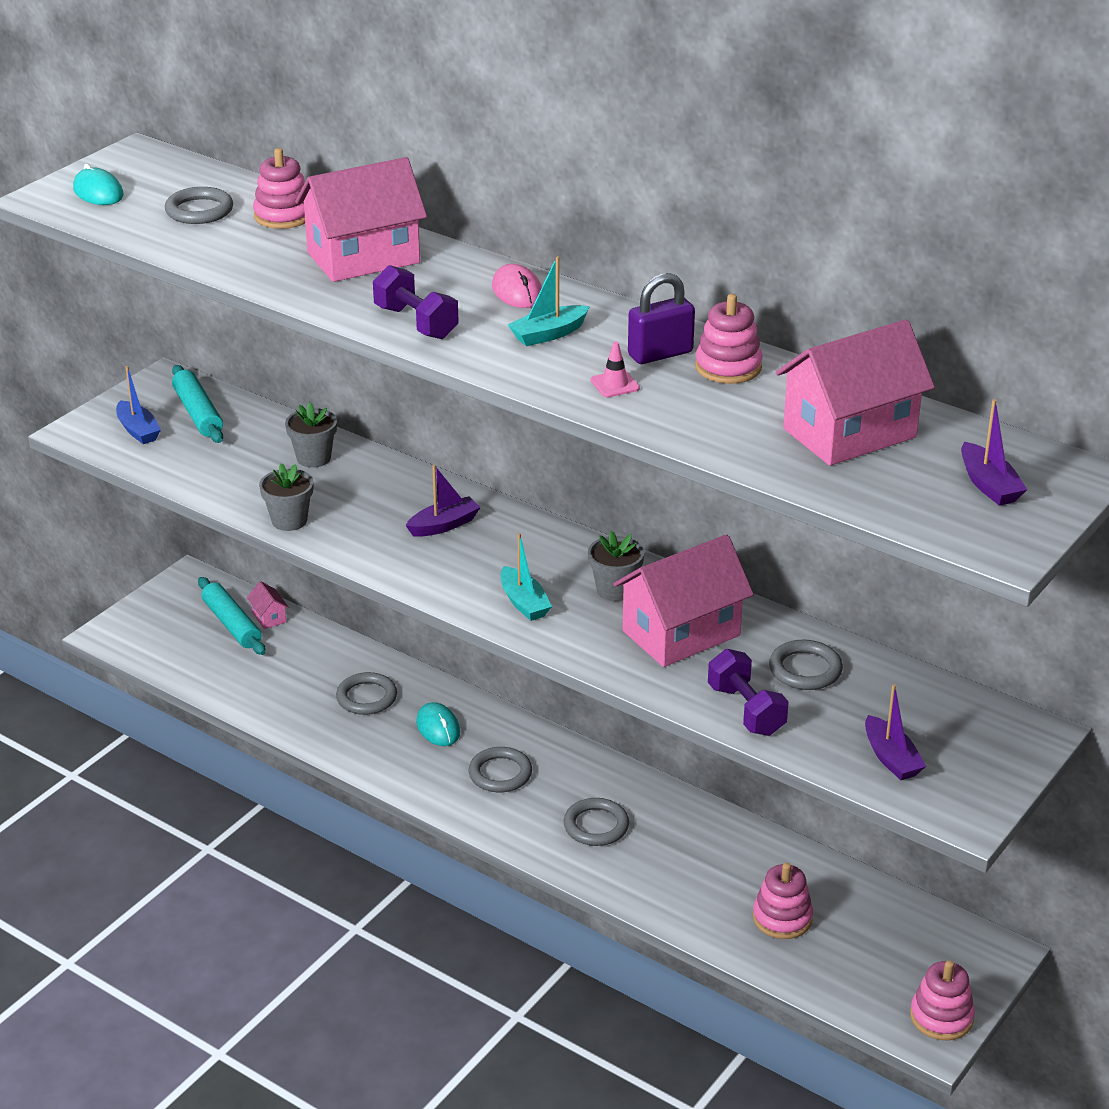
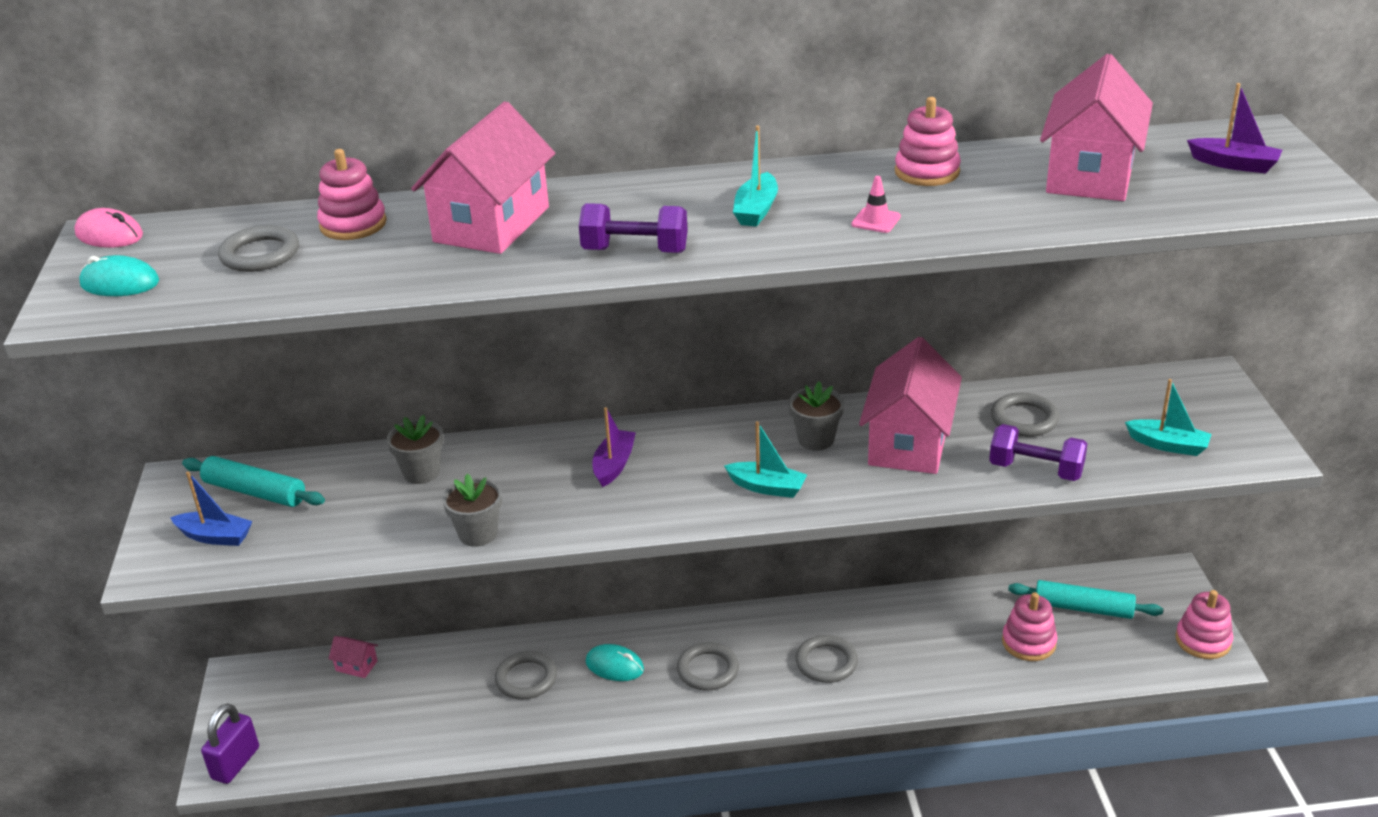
camera: 40 degrees left, 0 degrees up
(232, 624) = (330, 691): turquoise rolling pin -> turquoise rolling pin (1083, 608)
(517, 292) = (670, 192): pink mouse -> pink mouse (109, 235)
(660, 354) = (863, 185): purple padlock -> purple padlock (235, 763)
(891, 758) = (1168, 445): purple boat -> turquoise boat

